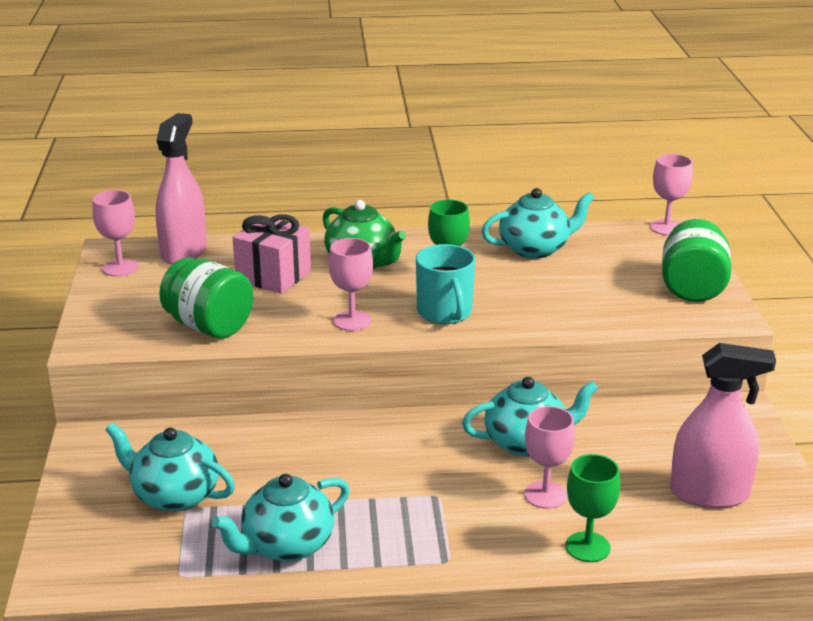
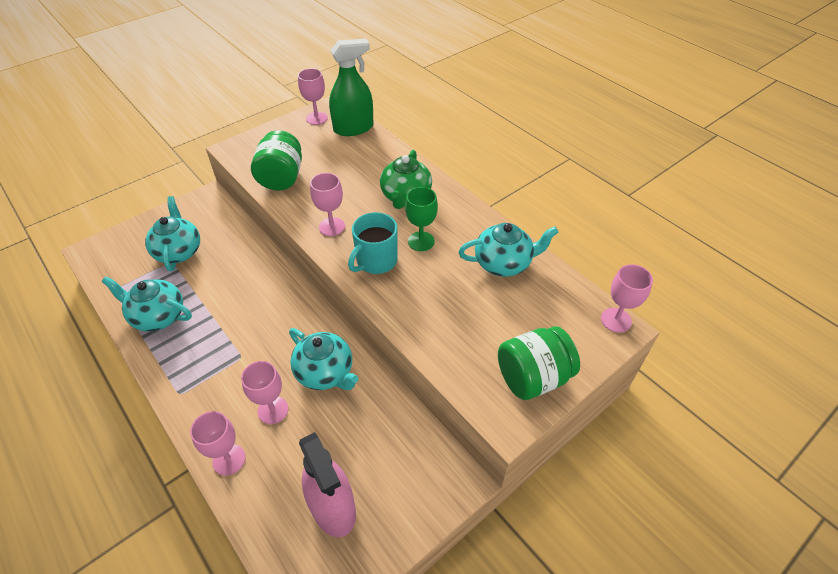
camera: 55 degrees right, 20 degrees up
(184, 252) = (353, 128): pink spray bottle -> green spray bottle
(273, 276) = (356, 172): pink gift -> none
(535, 249) = (503, 263): turquoise teapot -> turquoise teapot turned 45 degrees counterclockwise
(587, 547) = (229, 459): green goblet -> pink goblet

